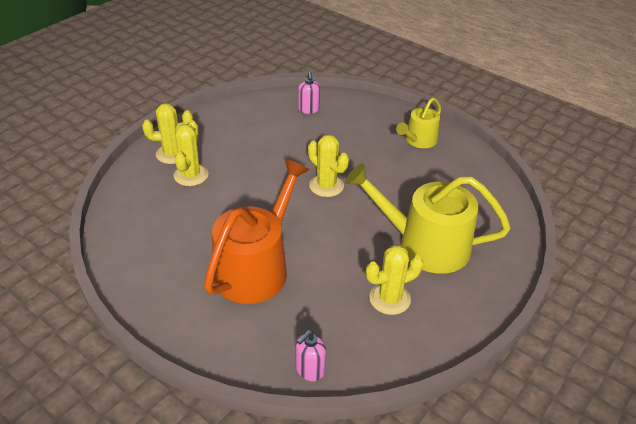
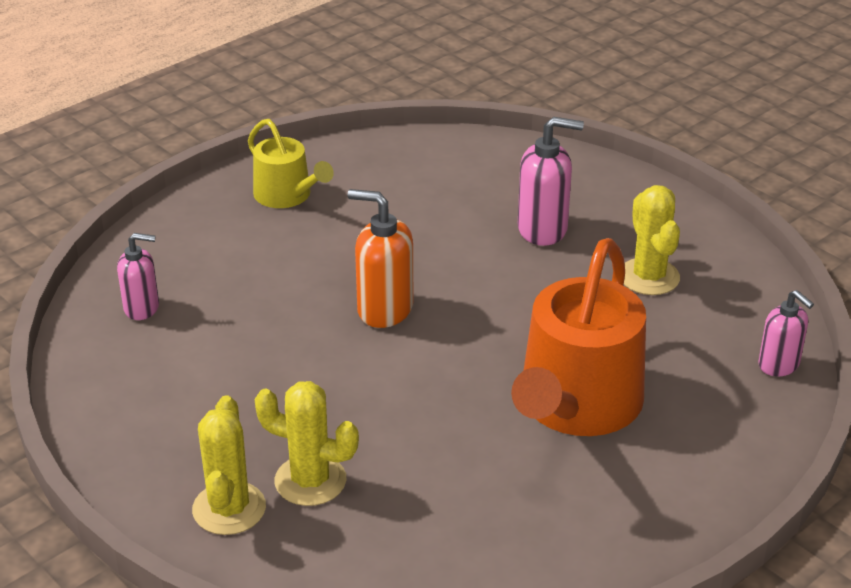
camera: 80 degrees left, 5 degrees down
(255, 267) = (576, 405): orange watering can -> orange watering can turned 105 degrees counterclockwise
(326, 186) = (384, 309): yellow cactus -> orange soap dispenser
(425, 245) = (543, 229): yellow watering can -> pink soap dispenser

